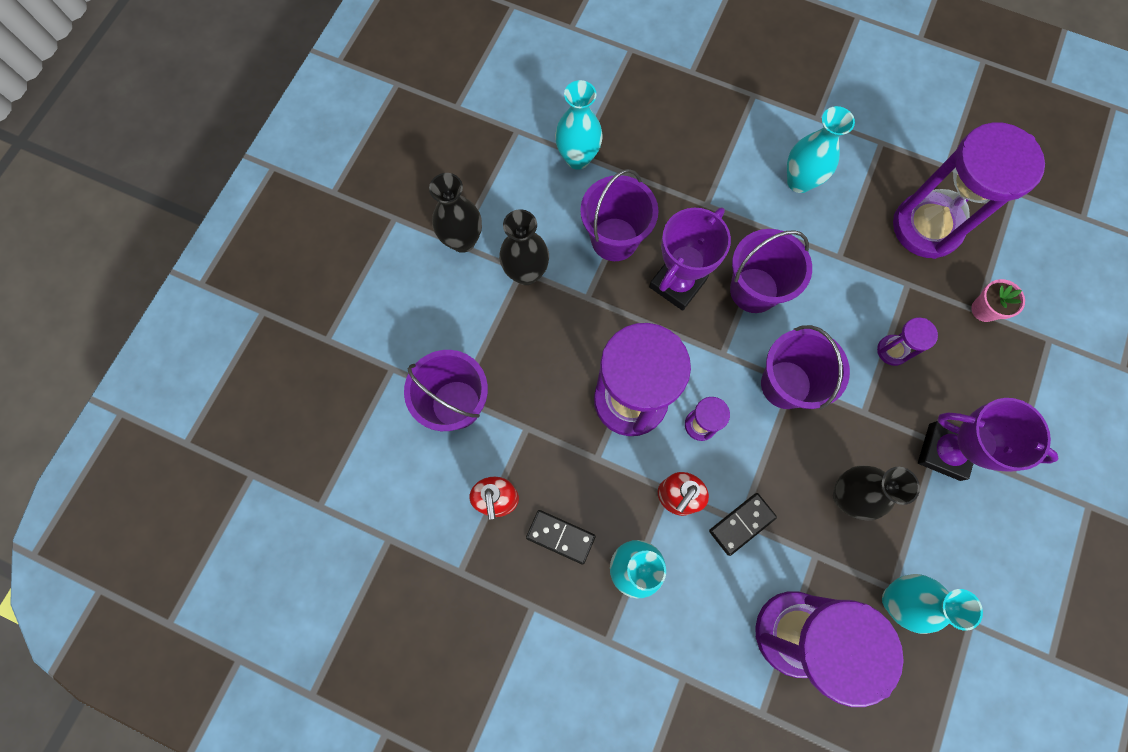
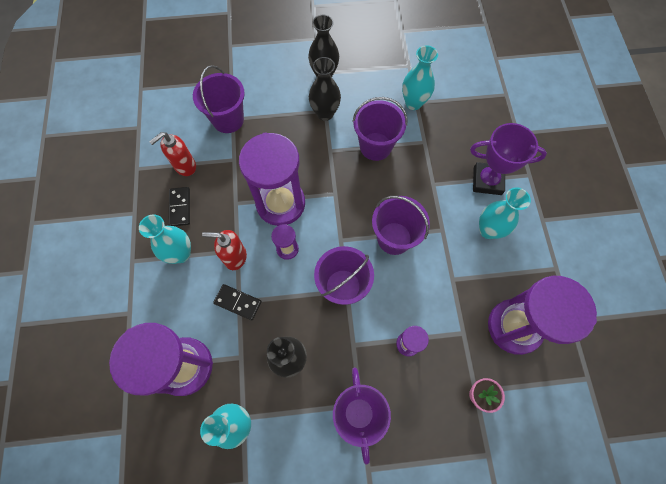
camera: 60 degrees right, 5 degrees down
(677, 283) = (370, 193): purple trophy -> purple trophy (487, 181)

